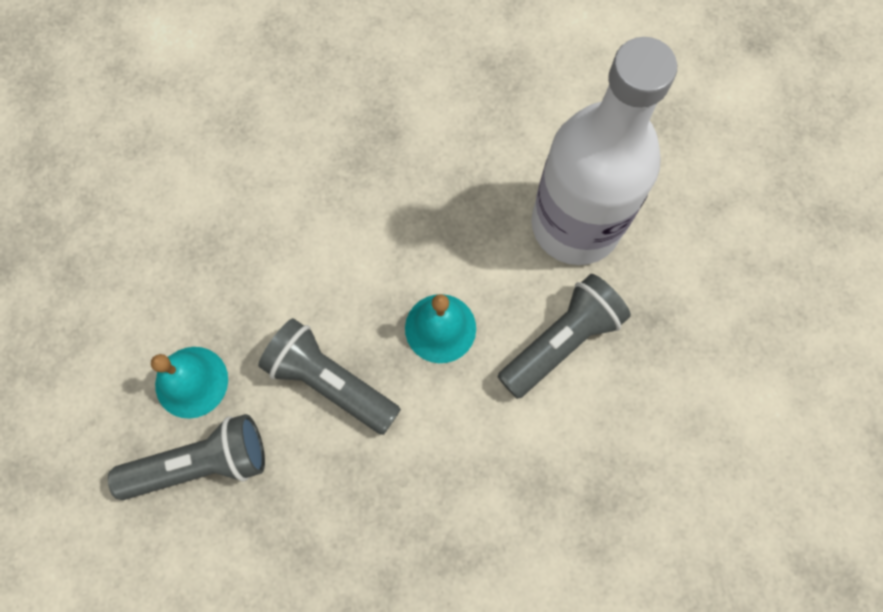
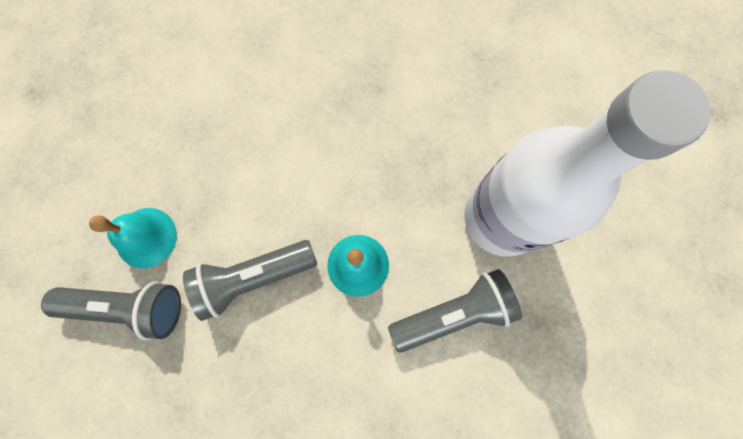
camera: 20 degrees right, 5 degrees up
(330, 381) = (253, 277): grey flashlight -> grey flashlight turned 75 degrees counterclockwise

